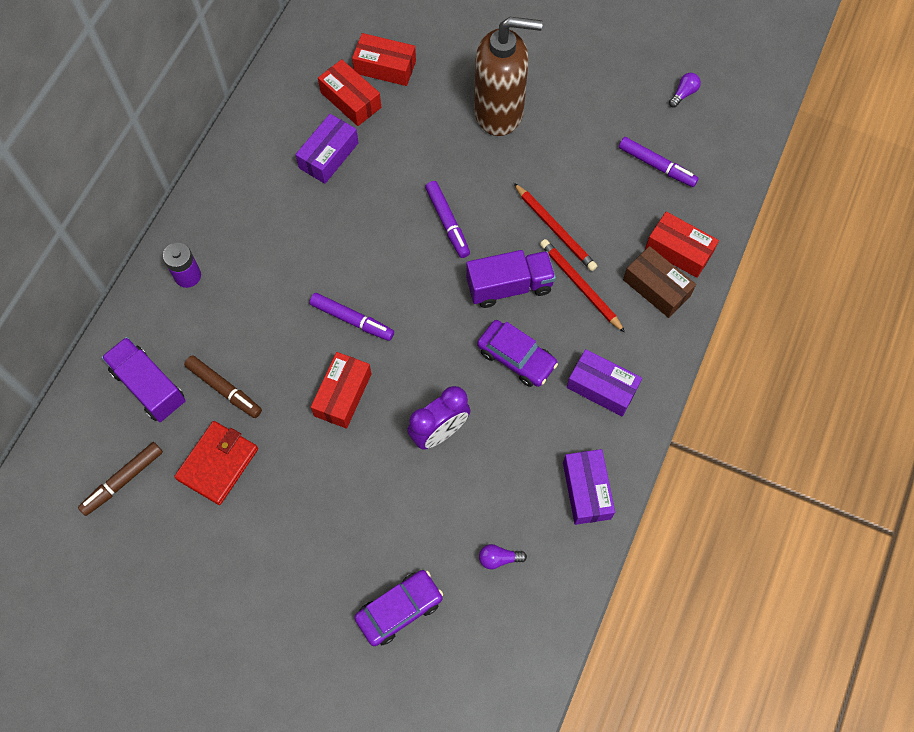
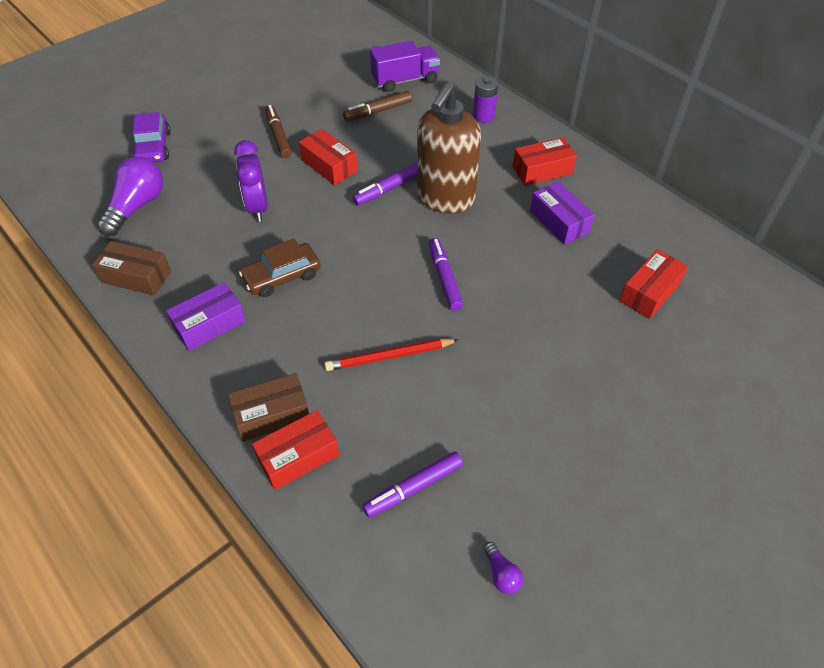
camera: 115 degrees right, 15 degrees down
(123, 481) = (346, 57): brown marker -> brown marker (278, 136)
(217, 464) = (325, 95): red wallet -> none
(351, 100) = (617, 254): red box -> red box (542, 170)
(447, 222) = (444, 278): purple marker -> purple marker turned 75 degrees clockwise
(499, 112) = (554, 366): brown soap dispenser -> brown soap dispenser (445, 199)
(499, 558) = (137, 206): purple light bulb -> purple light bulb, size x2.21
(509, 286) = (352, 297): purple truck -> none
(516, 357) = (282, 276): purple car -> brown car
(580, 286) = (316, 351): red pencil -> none
(586, 490) = (136, 276): purple box -> brown box

